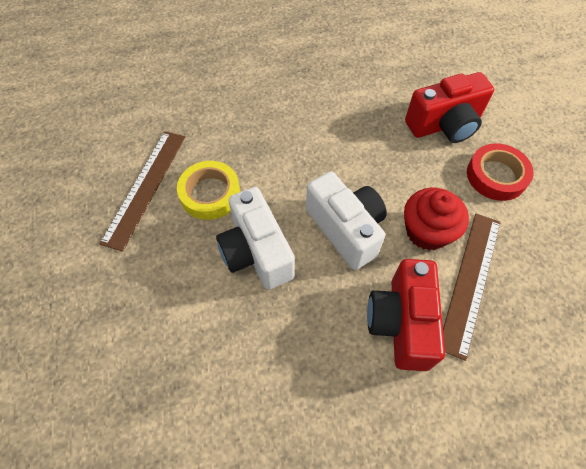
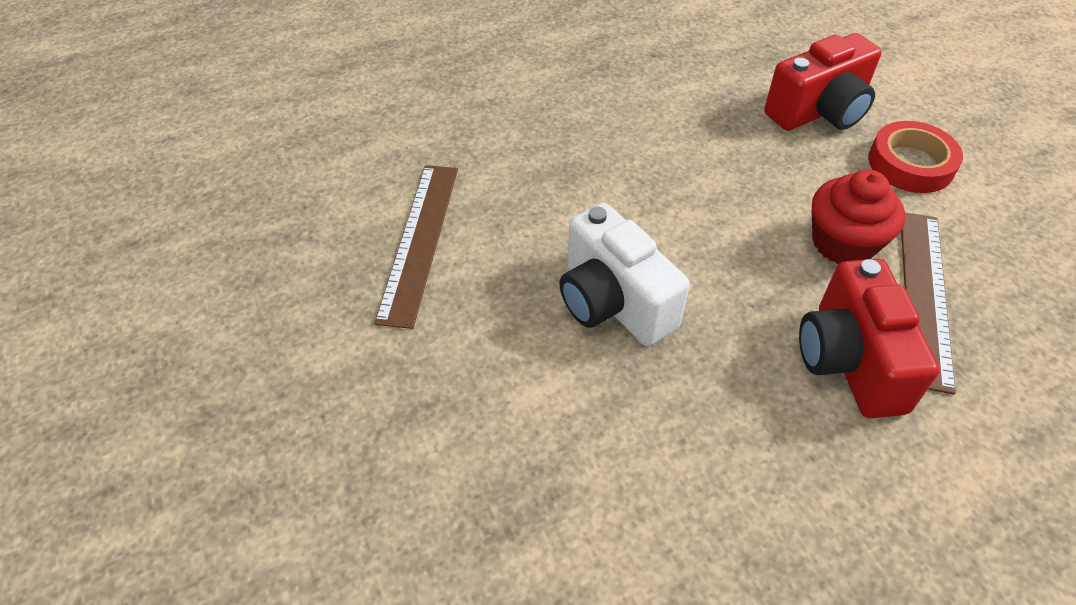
camera: 10 degrees left, 10 degrees down
(210, 194) = (519, 237): yellow tape -> none
(346, 229) = (730, 255): white camera -> none

